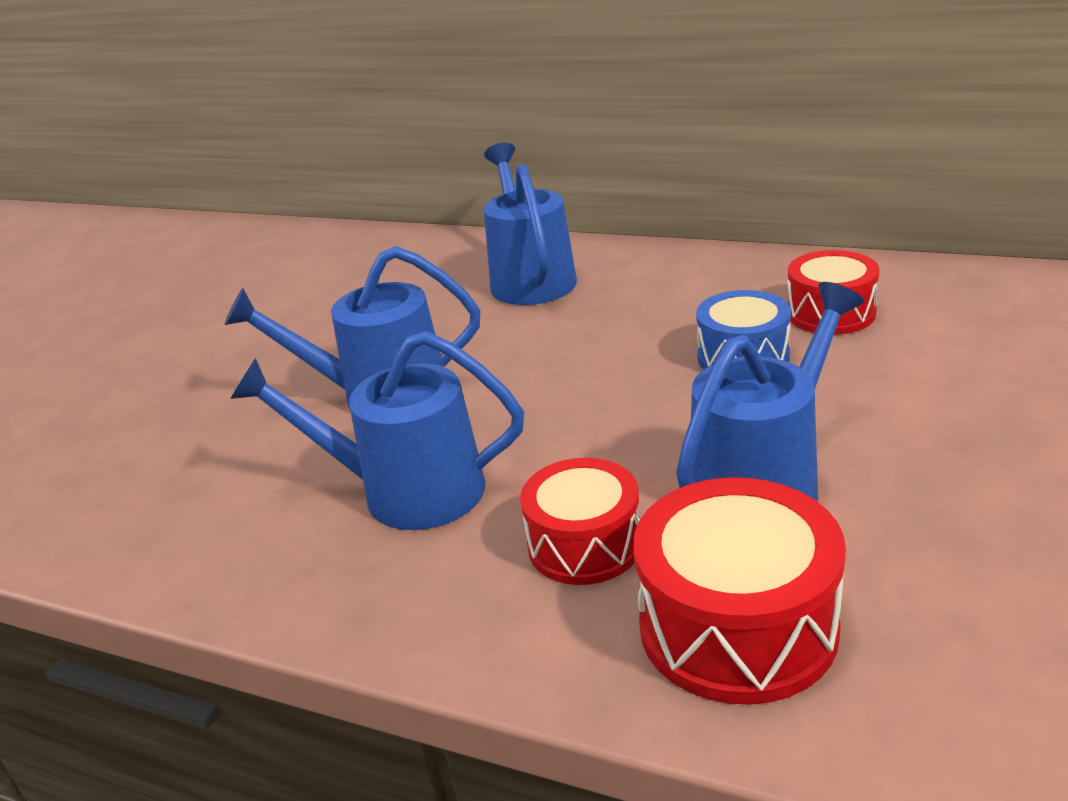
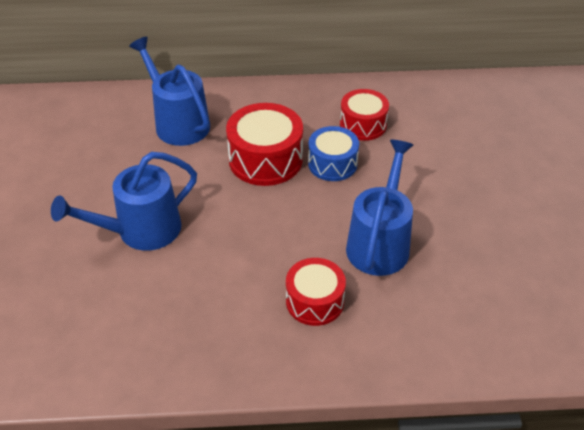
camera: 30 degrees left, 15 degrees up
(407, 491) = (202, 293): blue watering can -> none
(737, 626) = (405, 326): red drum -> red drum (265, 159)

